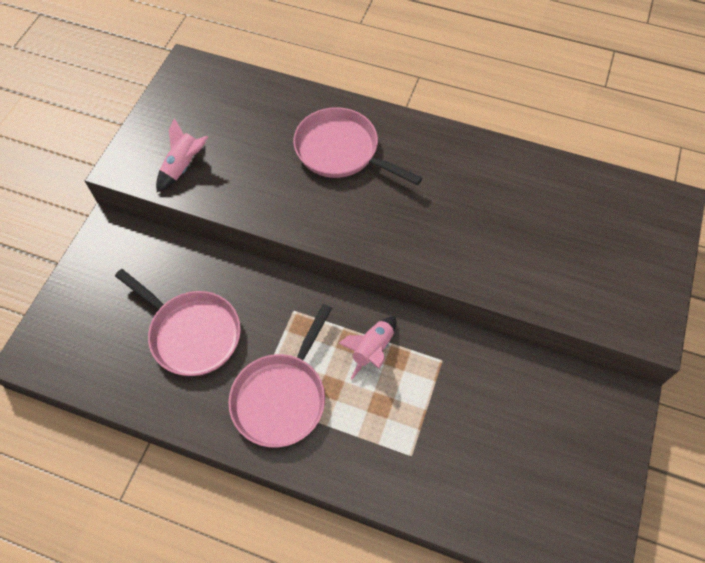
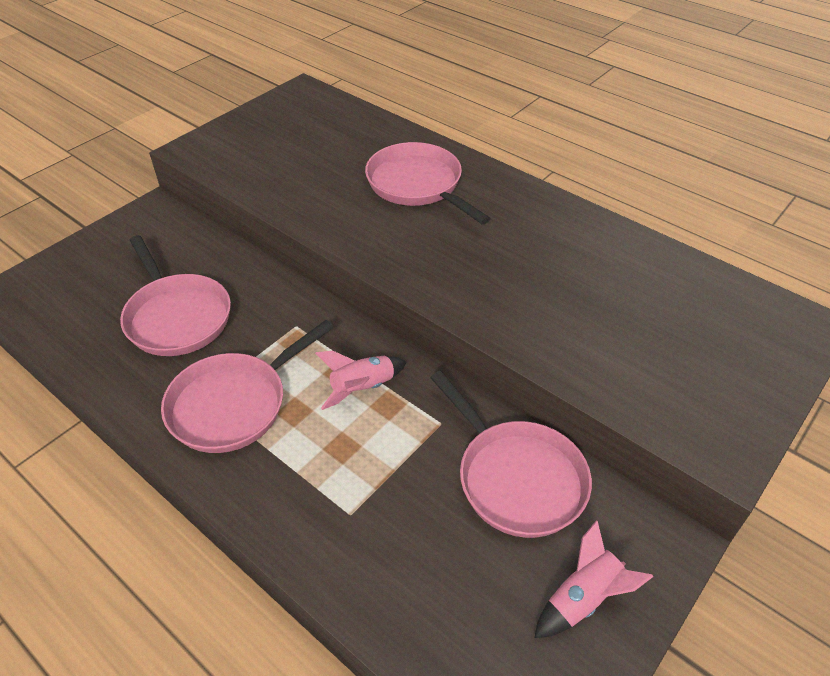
camera: 20 degrees right, 15 degrees down
(183, 166) = (248, 162): pink rocket -> pink rocket (583, 598)
(511, 386) = (516, 478): none -> pink pan

